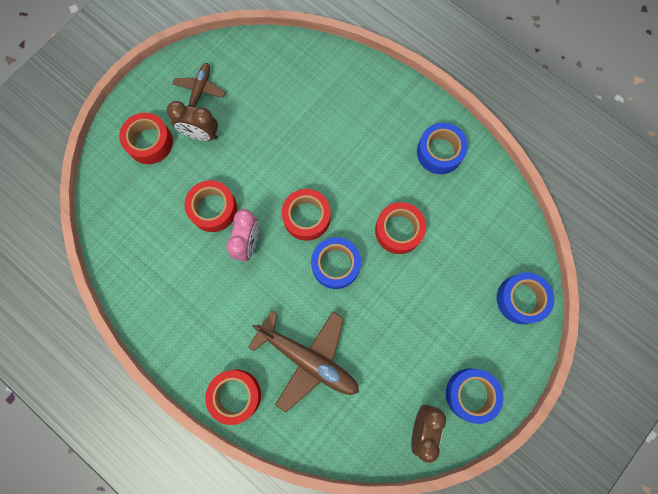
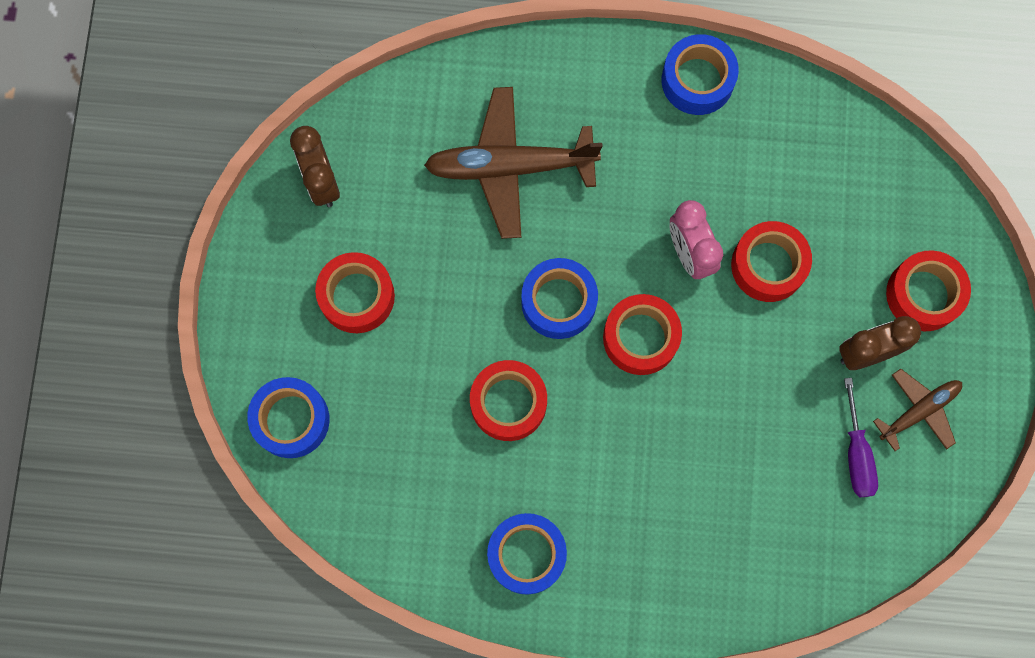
camera: 145 degrees right, 0 degrees up
(199, 92) = (919, 411): brown plane -> brown plane turned 105 degrees counterclockwise
(235, 395) = (566, 70): red tape -> red tape (357, 296)
(245, 93) = (856, 453): none -> purple screwdriver
(471, 394) = (285, 259): blue tape -> blue tape (697, 80)

